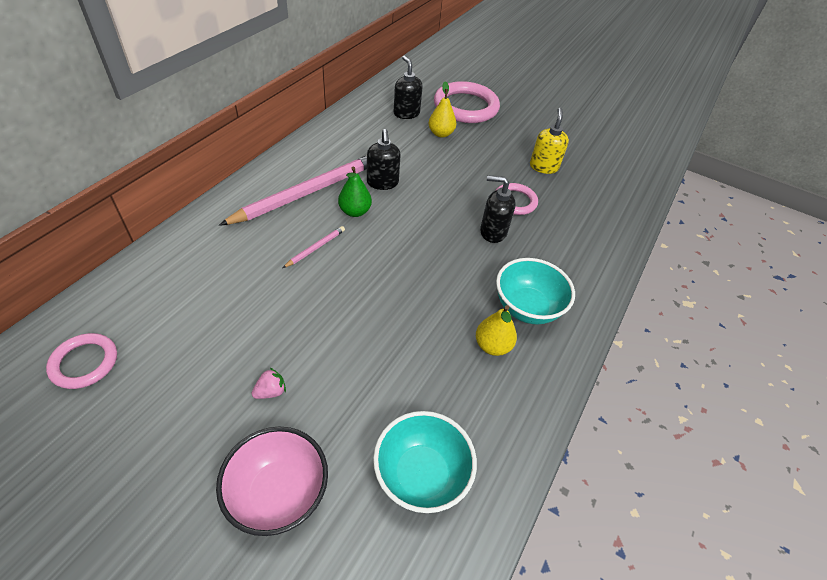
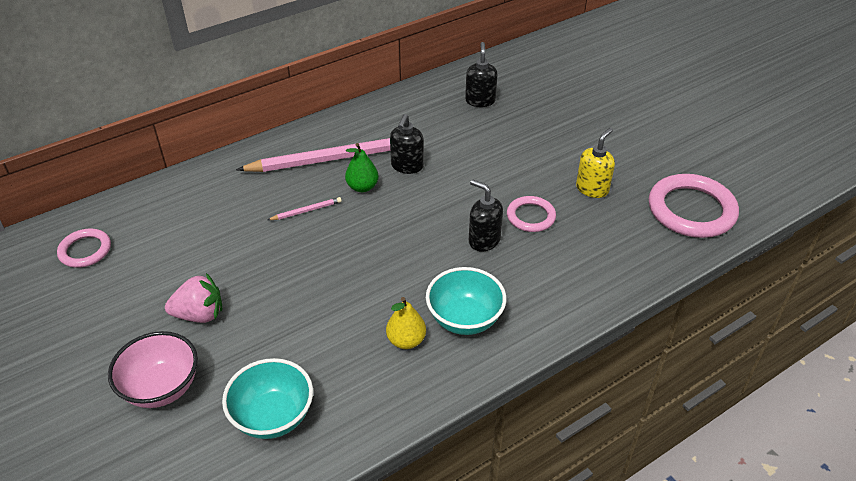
camera: 30 degrees right, 5 degrees down
(271, 391) = (199, 314): pink strawberry -> pink strawberry, size x1.92
(441, 134) = (502, 129): yellow pear -> none
(466, 107) = (551, 105): pink ring -> pink ring (691, 210)

